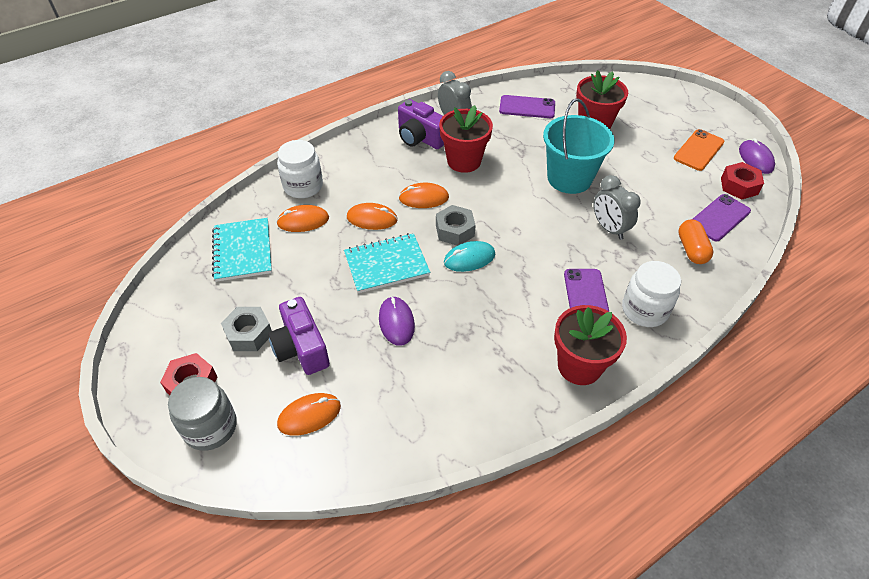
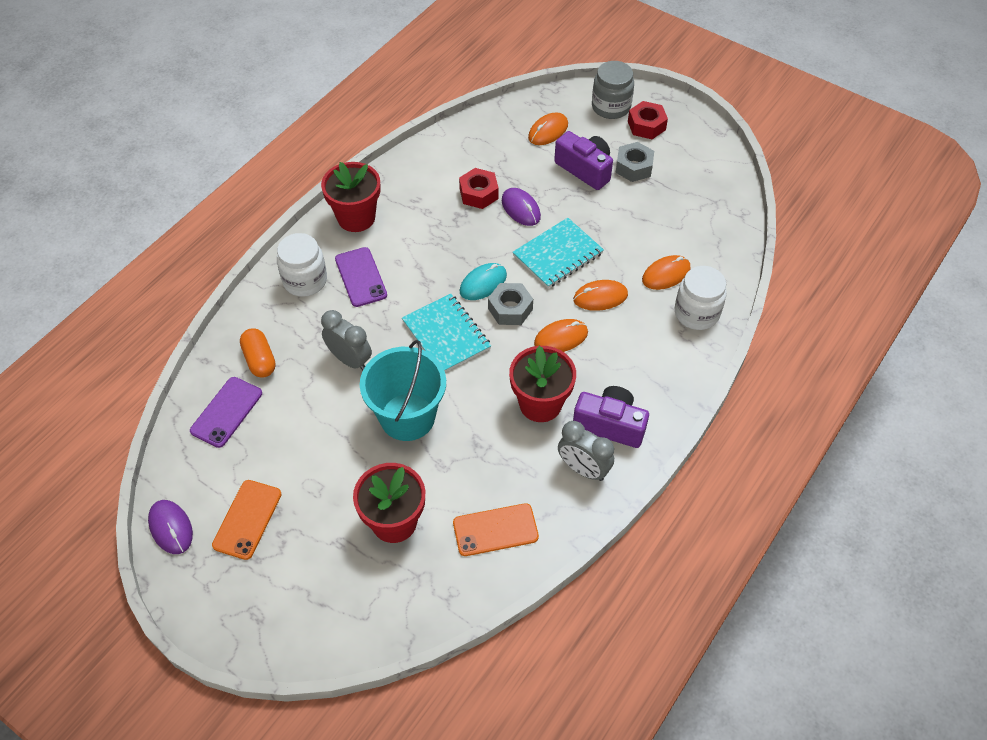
camera: 160 degrees right, 5 degrees up
(242, 251) = (697, 229): turquoise notebook -> turquoise notebook (446, 335)
(527, 107) = (495, 530): purple phone -> orange phone
(739, 186) = (199, 470): red nut -> red nut (479, 193)

